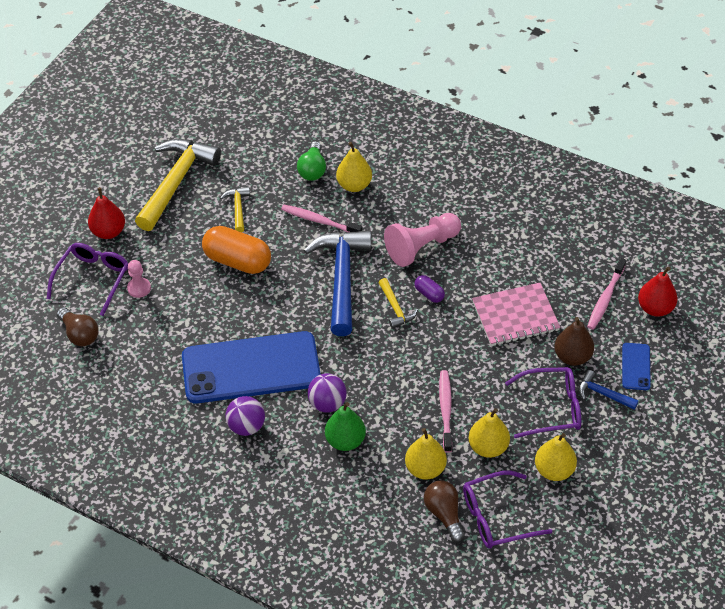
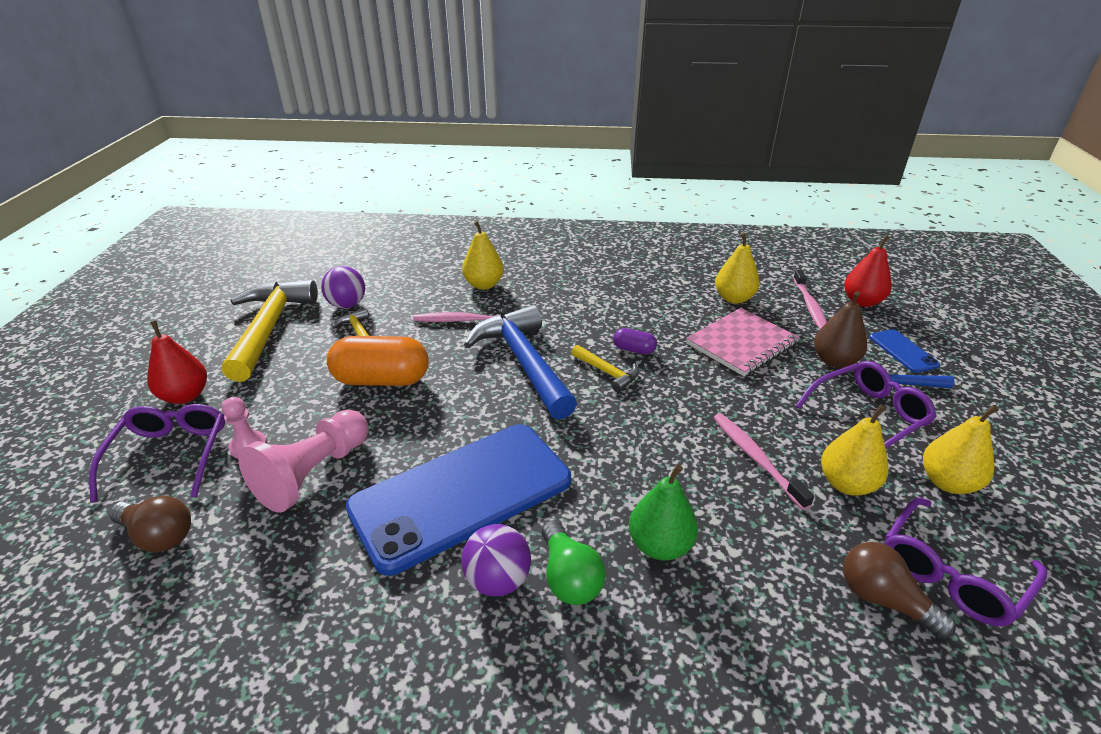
camera: 25 degrees left, 15 degrees down
(312, 170) = (430, 283): green light bulb -> green light bulb (569, 577)
(327, 403) = (599, 503): purple ball -> purple ball (347, 305)
(421, 247) = (592, 314): pink pawn -> pink pawn (313, 473)
(425, 469) = (798, 542): yellow pear -> yellow pear (733, 298)

